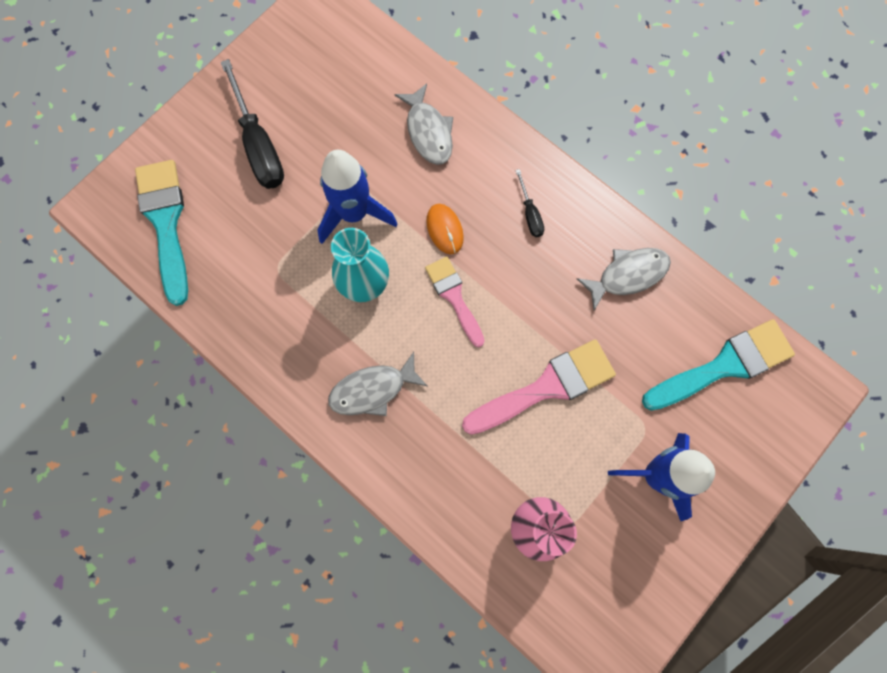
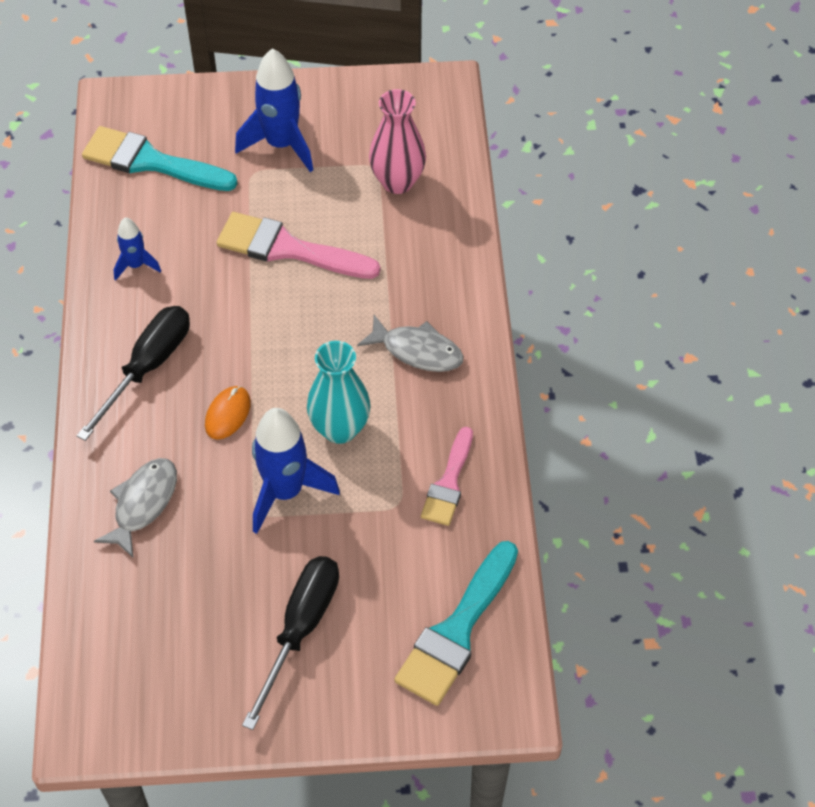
camera: 135 degrees left, 20 degrees down
(454, 297) = (281, 360): pink brush -> pink brush (448, 483)
(530, 214) = (148, 367): black screwdriver -> black screwdriver, size x2.04
(627, 275) = (136, 265): grey fish -> blue rocket

